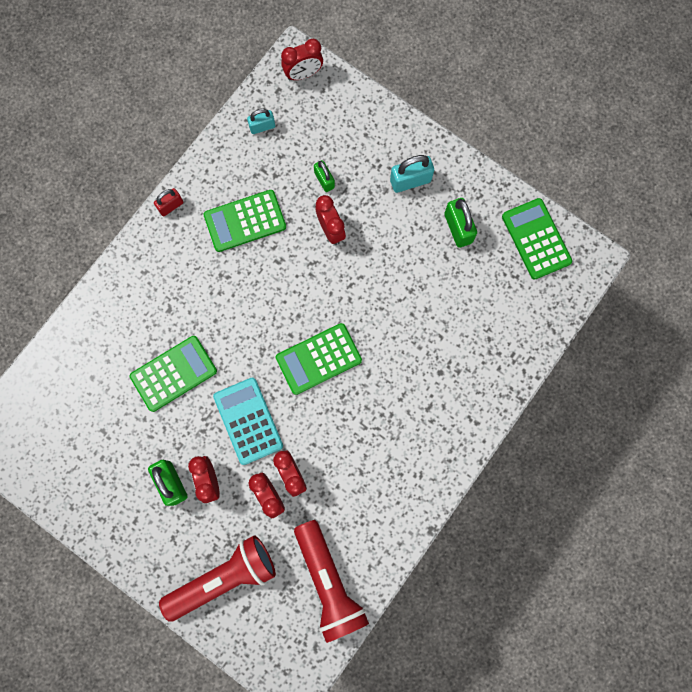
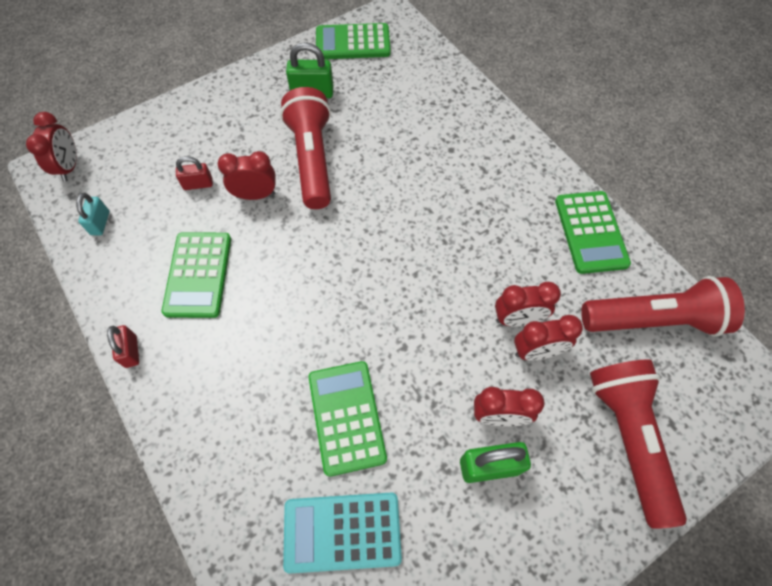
camera: 70 degrees left, 15 degrees down
(248, 421) = (439, 346): turquoise calculator -> turquoise calculator (342, 531)
(318, 359) = (393, 250): green calculator -> green calculator (590, 232)
(324, 180) = (198, 184): green padlock -> red padlock
(384, 259) = (312, 159): none -> red flashlight
(410, 181) = (243, 114): turquoise padlock -> none

